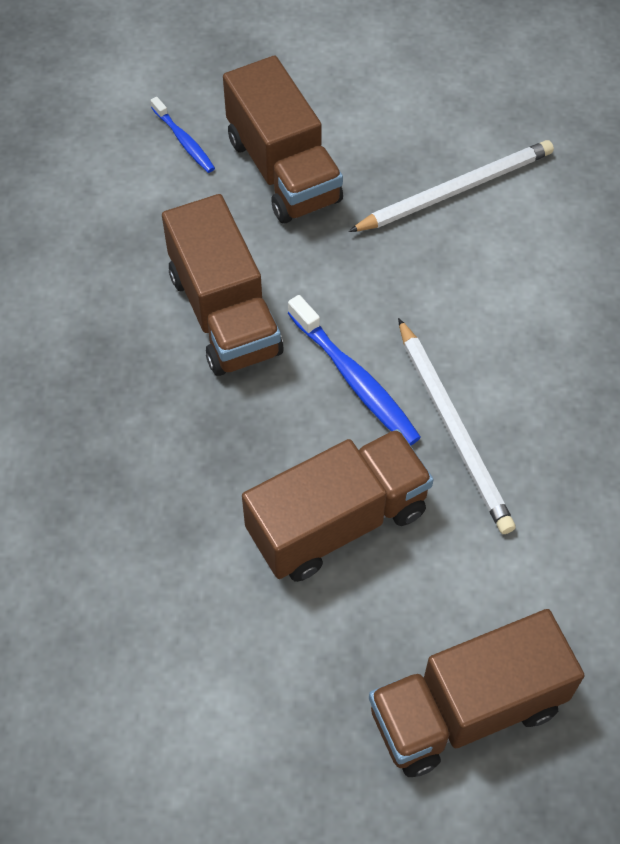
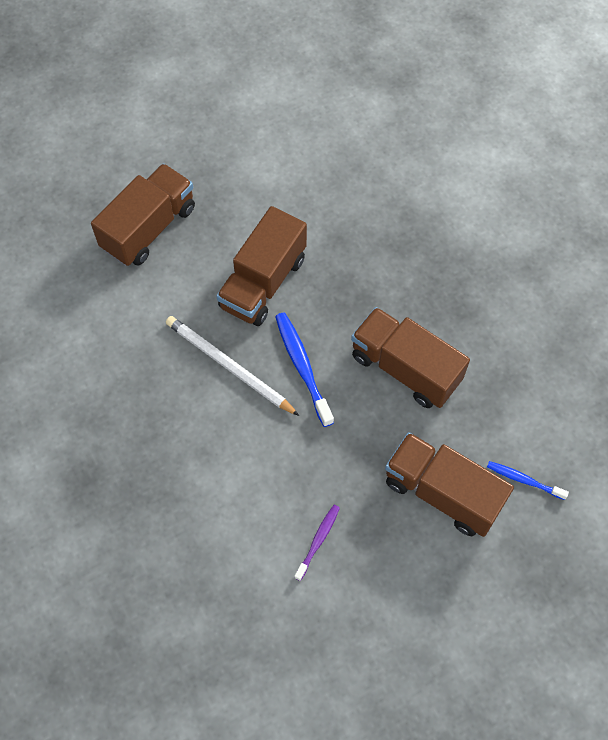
camera: 150 degrees right, 5 degrees up
(355, 379) = (302, 367): blue toothbrush -> blue toothbrush turned 45 degrees clockwise
(456, 190) = (318, 541): white pencil -> purple toothbrush

